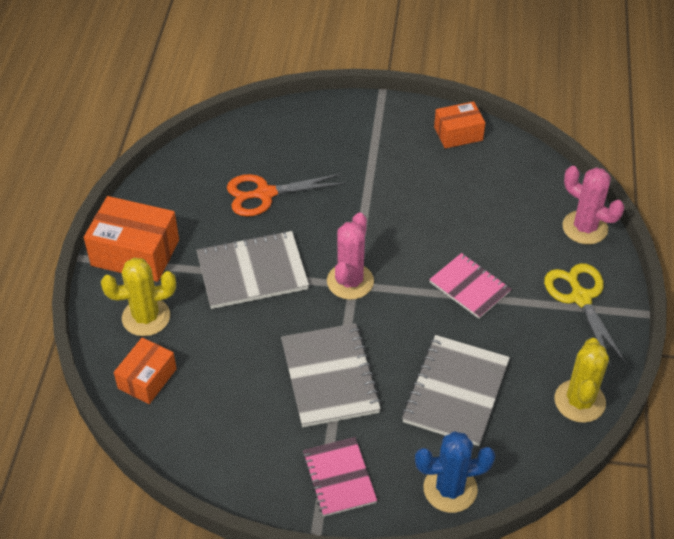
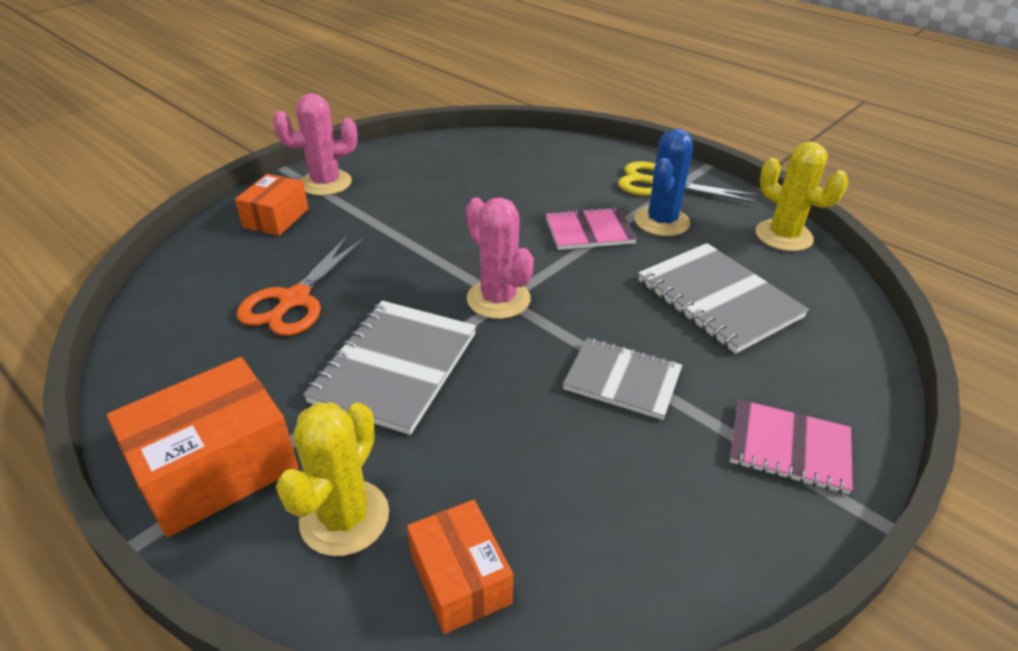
camera: 55 degrees left, 10 degrees down
(330, 377) = (622, 380): grey notebook -> grey notebook, size x0.66
(450, 489) = (853, 364): blue cactus -> blue cactus (661, 221)
(458, 134) = (398, 156): orange box -> orange box (276, 218)
(585, 228) = (585, 150): pink cactus -> pink cactus (326, 183)

